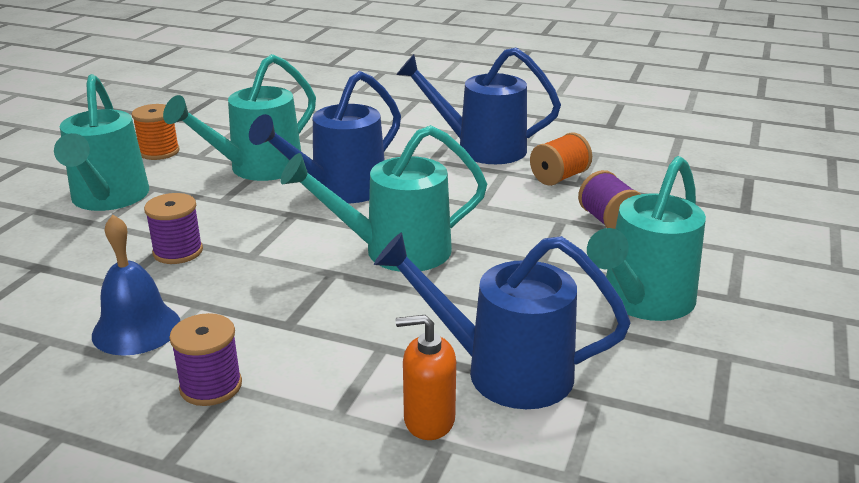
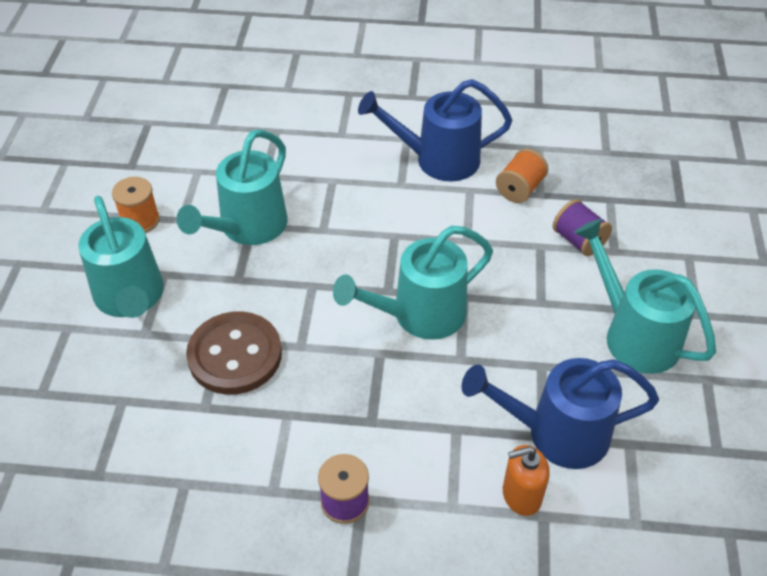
camera: 15 degrees left, 20 degrees up
(136, 328) = (251, 454): blue bell -> none
(178, 252) = (235, 355): purple spool -> brown button
(339, 190) = (337, 244): blue watering can -> none
(642, 302) = (633, 334): turquoise watering can -> turquoise watering can turned 120 degrees clockwise

